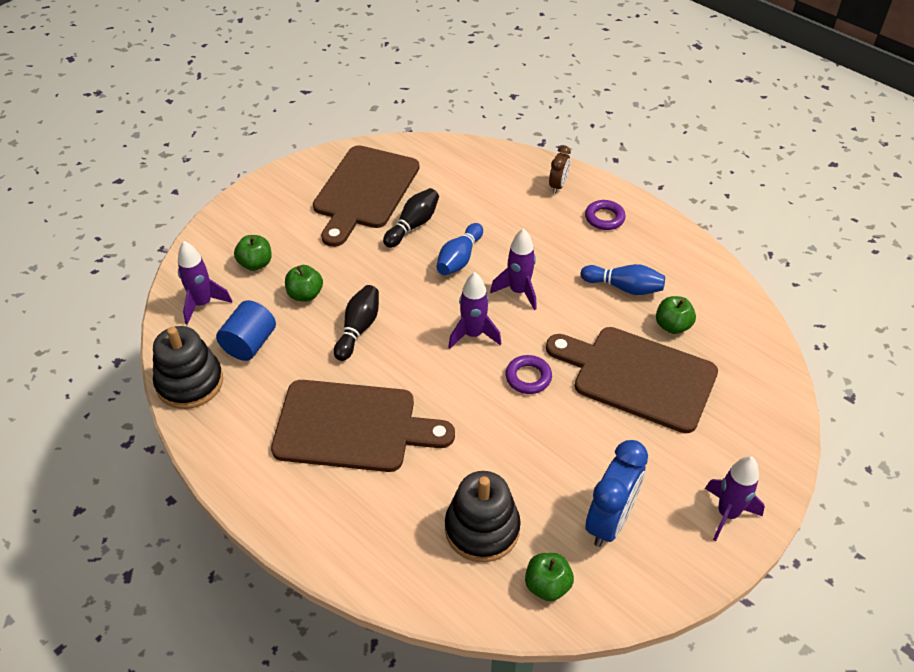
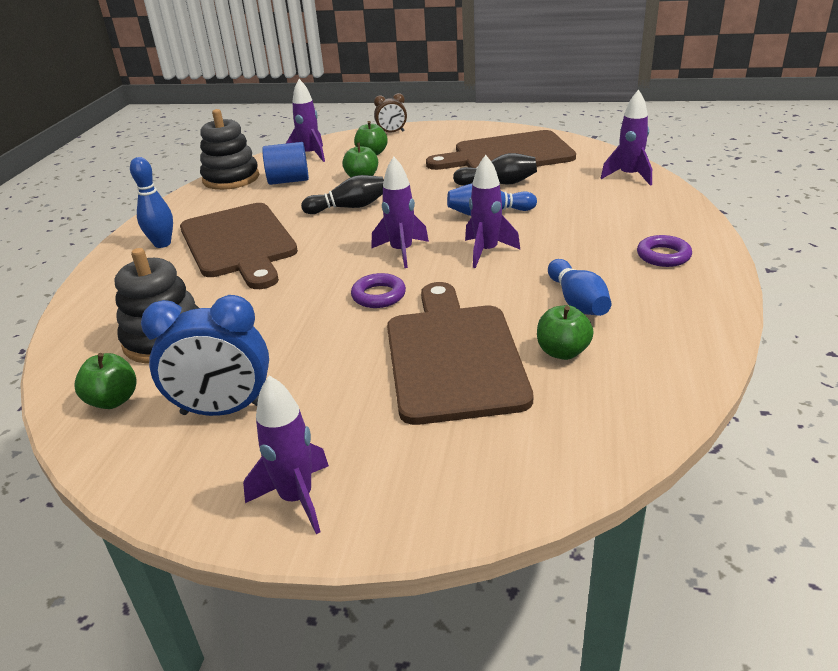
camera: 60 degrees right, 15 degrees down
(294, 482) = (162, 244): none -> blue bowling pin
(479, 159) = (629, 176): none -> purple rocket
(558, 185) = (665, 218): brown clock -> brown clock (392, 132)

